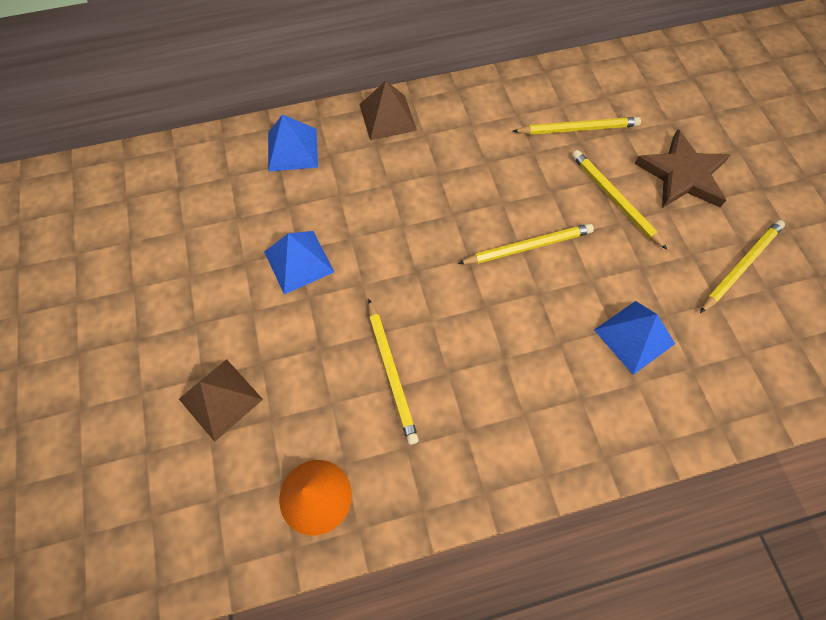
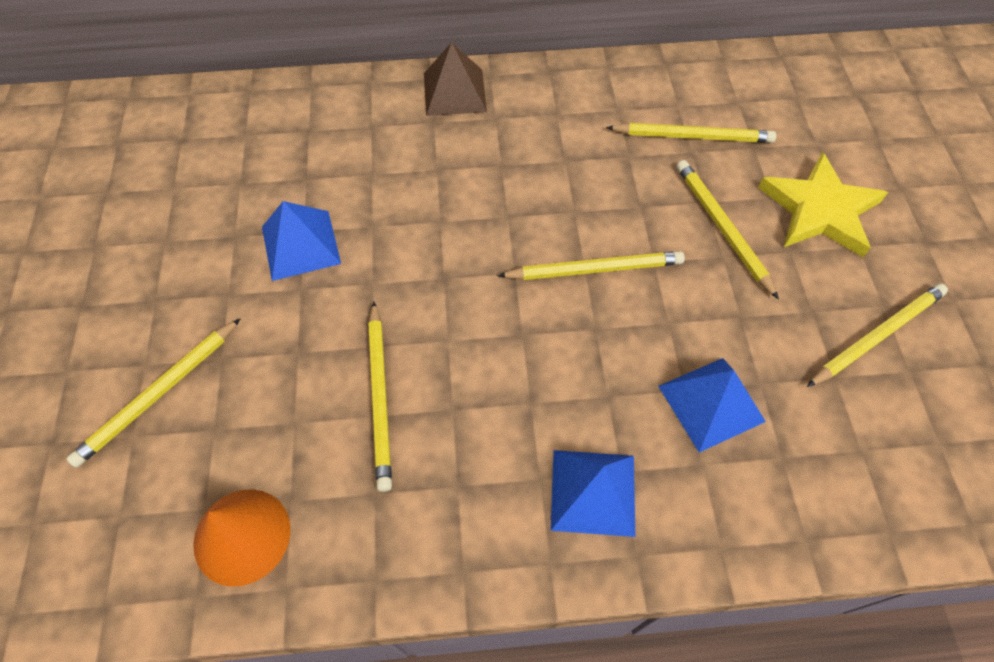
camera: 10 degrees right, 5 degrees down
(221, 399) = (159, 394): brown pyramid -> yellow pencil
(292, 149) = (329, 114): blue pyramid -> blue pyramid (593, 492)
(682, 175) = (820, 210): brown star -> yellow star

